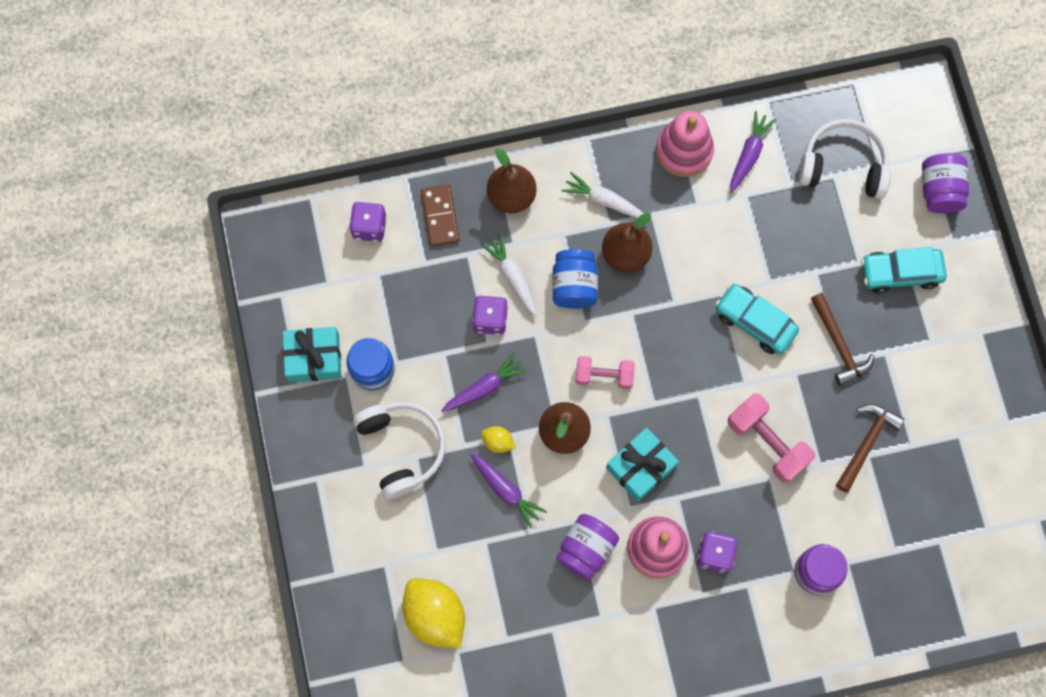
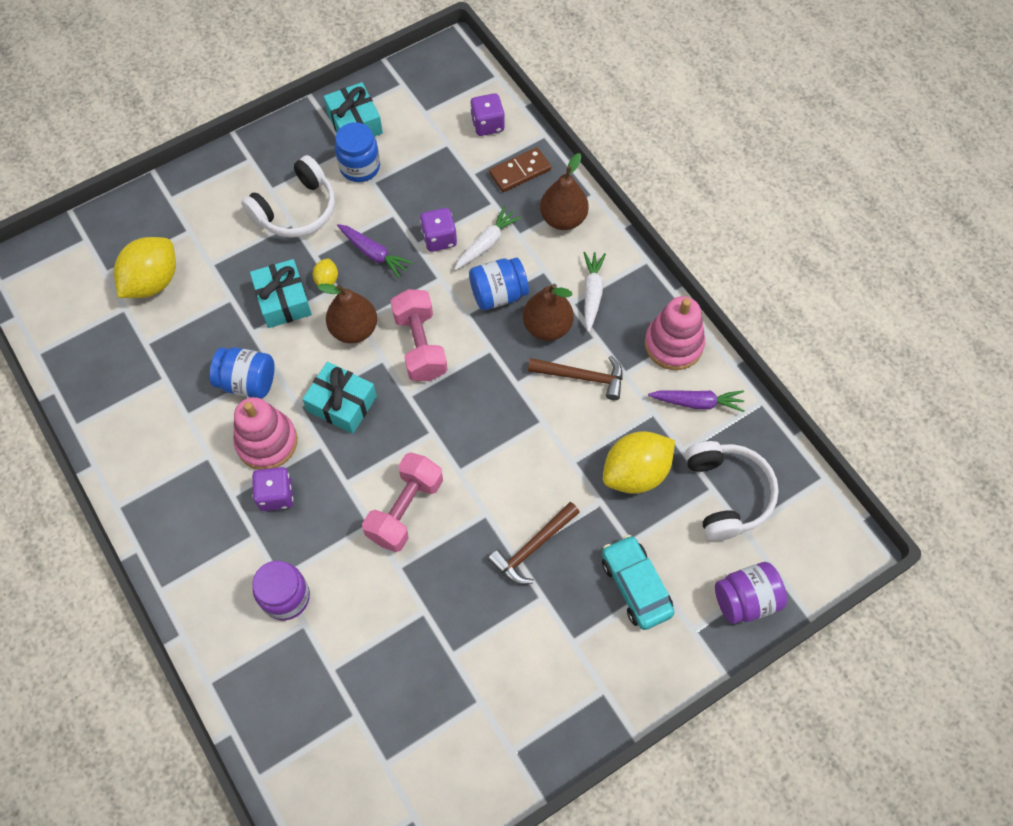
camera: 70 degrees right, 10 degrees down
(506, 491) = (283, 300): purple carrot -> turquoise gift
(586, 549) = (248, 382): purple jar -> blue jar
(604, 376) = (420, 345): pink dumbbell -> pink dumbbell, size x1.51
(754, 322) = (525, 460): turquoise car -> none
(798, 233) = (635, 473): none -> yellow lemon
(866, 443) = (437, 606): brown hammer -> brown hammer (582, 377)

